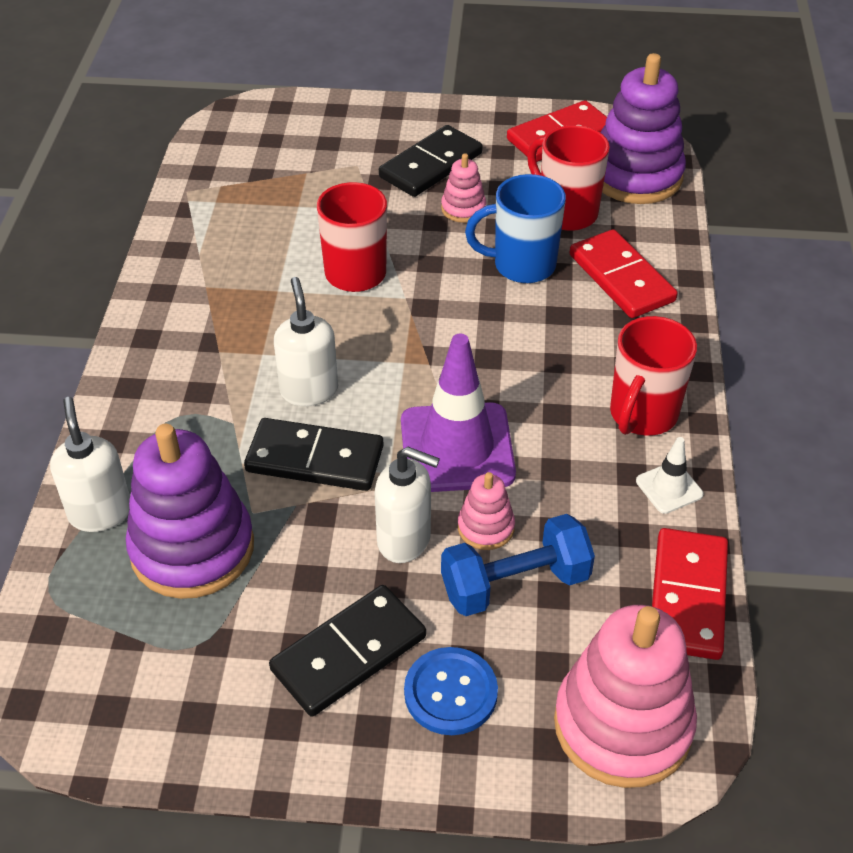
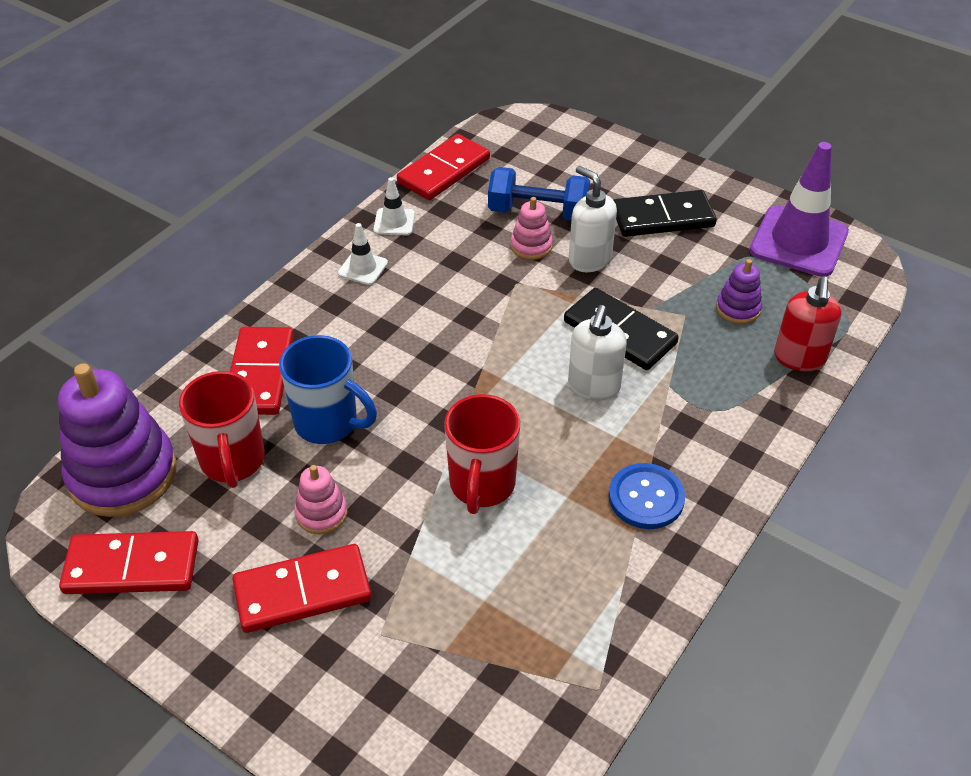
camera: 150 degrees left, 0 degrees up
(100, 512) = (799, 358): white soap dispenser -> red soap dispenser
(192, 548) = (738, 309): purple stacking toy -> purple stacking toy, size x0.47
(431, 165) = (302, 591): black domino -> red domino
(450, 692) = (615, 181): blue button -> blue button (646, 498)
(457, 448) = (511, 299): purple traffic cone -> purple traffic cone (798, 242)
(622, 725) = (534, 139): pink stacking toy -> none
(642, 415) = (363, 268): red mug -> white traffic cone

